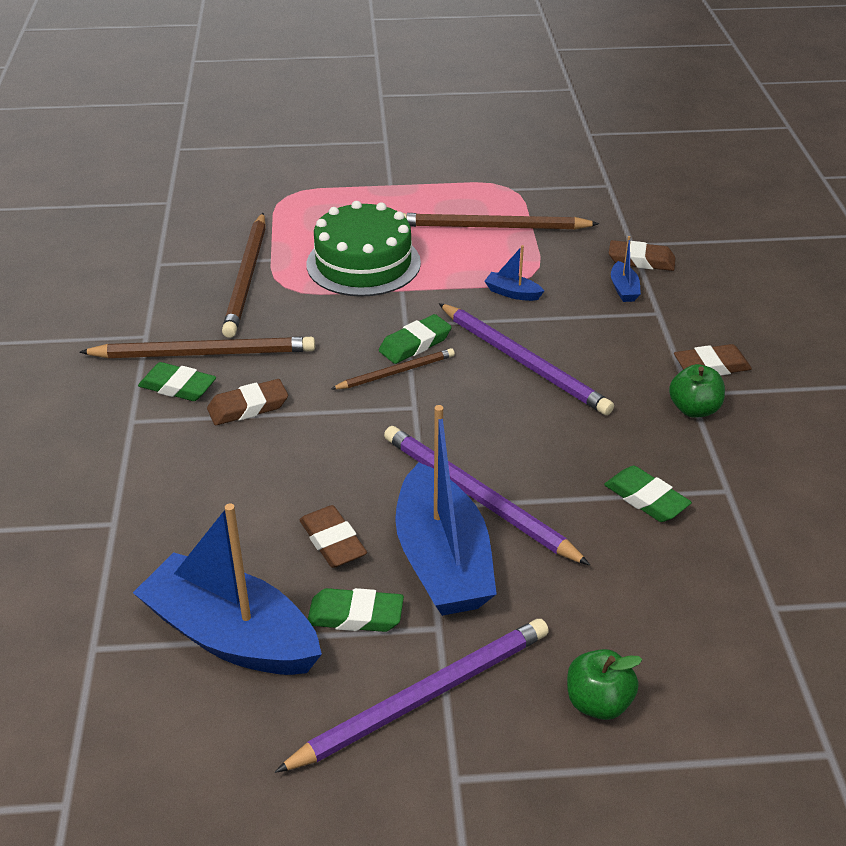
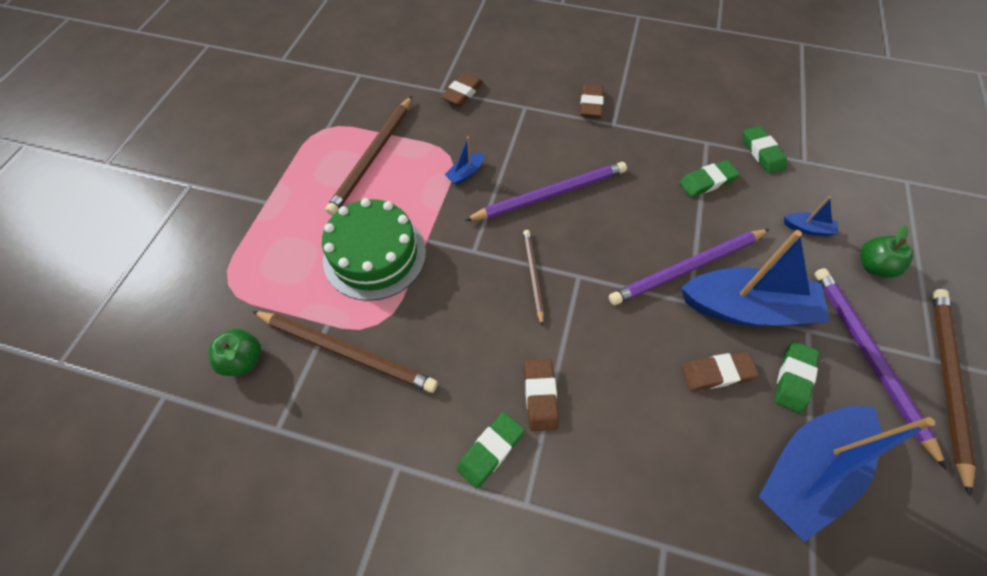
camera: 70 degrees left, 20 degrees up
(204, 353) = (449, 416): brown pencil -> brown pencil (946, 380)
(415, 344) = (502, 252): green eraser -> green eraser (762, 153)
(623, 289) = (491, 113): blue boat -> blue boat (807, 228)
(694, 409) = (629, 128): green apple -> green apple (244, 360)

